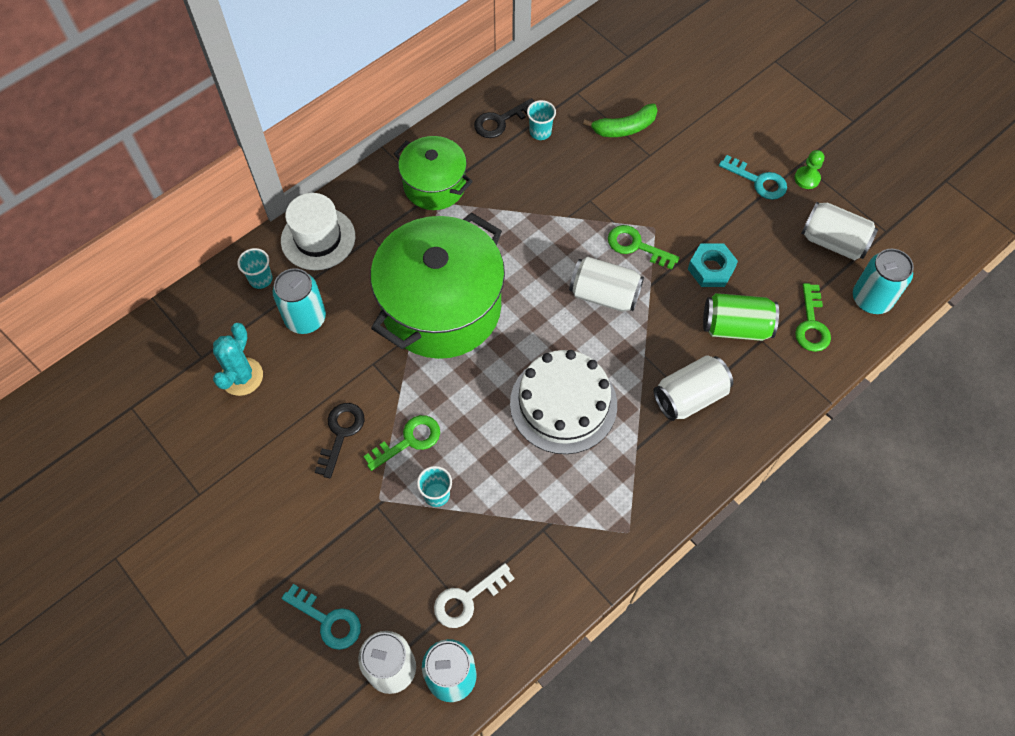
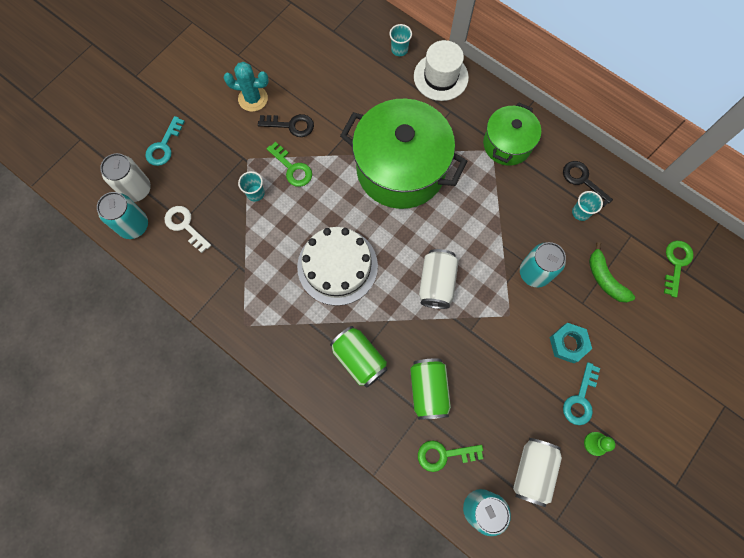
camera: 80 degrees right, 10 degrees up
(242, 376) = (323, 57): turquoise cactus -> turquoise cactus (253, 99)
(305, 318) = (374, 84): turquoise can -> turquoise can (534, 272)
(636, 246) = (487, 302): green key -> green key (676, 263)
(690, 396) = (359, 359): white can -> green can
(711, 269) = (479, 365): turquoise nut -> turquoise nut (568, 344)

